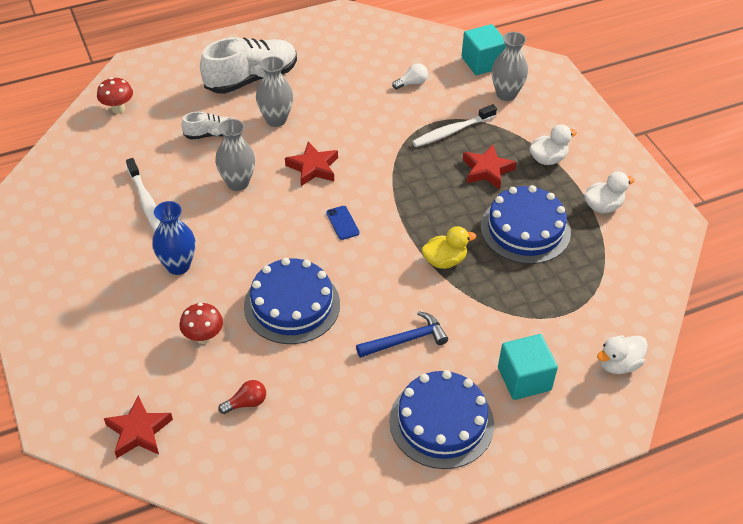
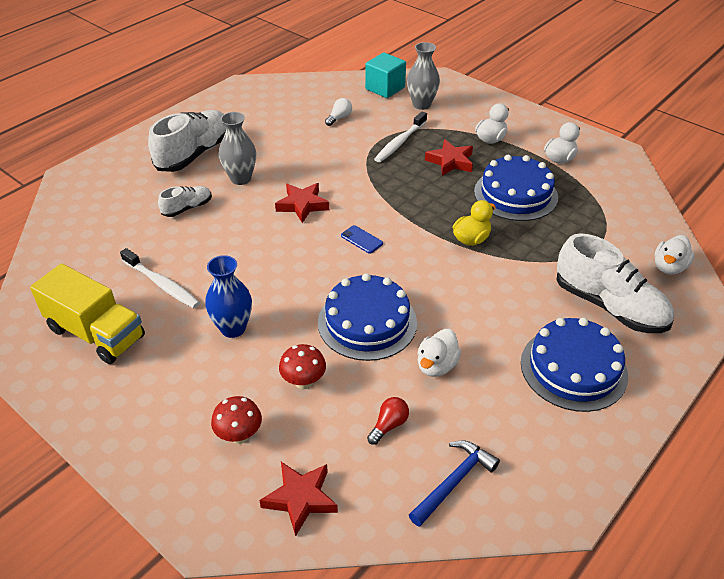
camera: 25 degrees left, 5 degrees down
(71, 227) = (96, 333): none -> yellow truck
(118, 108) = (78, 215): red mushroom -> red mushroom (239, 436)
(238, 183) = (241, 239): grey vase -> none
(323, 368) = (436, 365): none -> white duck
(406, 340) = (490, 313): blue hammer -> blue hammer (454, 482)
(524, 379) = (609, 306): turquoise cube -> white shoe

